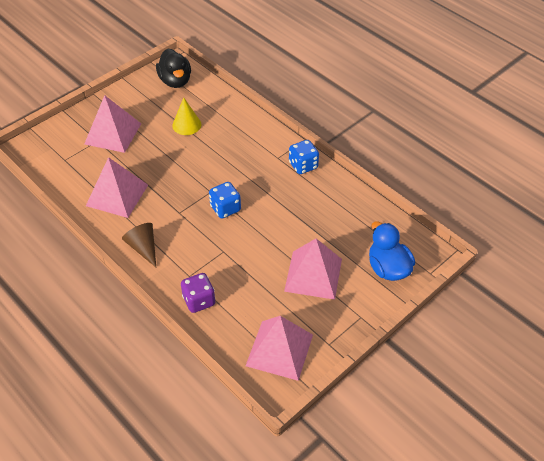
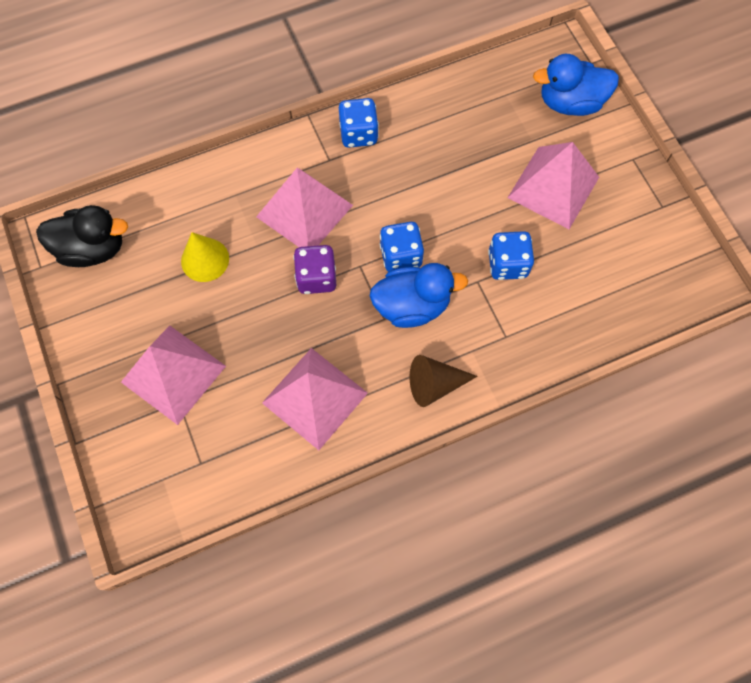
camera: 70 degrees left, 20 degrees up
(193, 223) = (412, 305): none -> blue duck
(199, 301) = (553, 335): purple dice -> purple dice (316, 278)
(242, 263) = (507, 264): none -> blue dice
(279, 350) = (656, 263): pink pyramid -> pink pyramid (304, 211)

